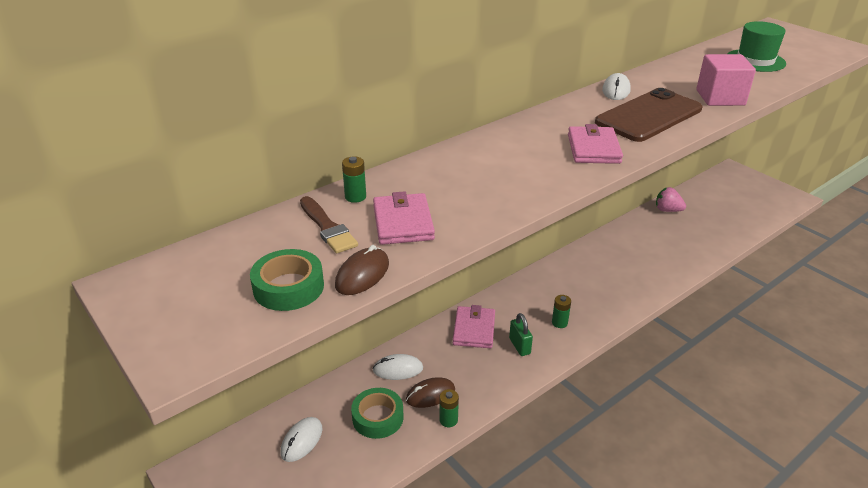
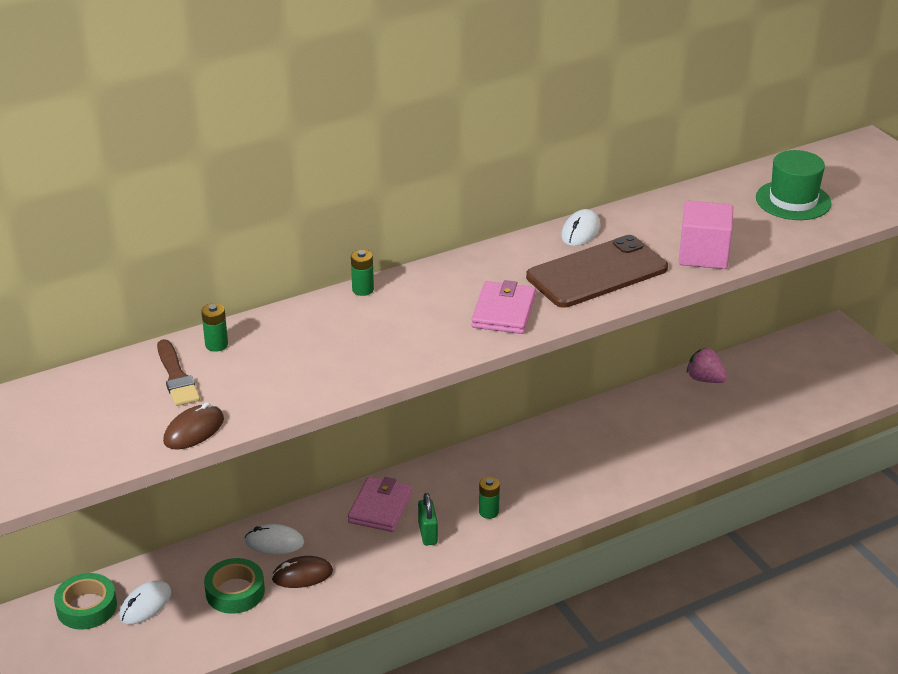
camera: 10 degrees right, 0 degrees up
(288, 287) = (121, 435): green tape -> green tape (87, 607)
(403, 223) = (254, 380): pink wallet -> none
(448, 420) = (313, 604): green battery -> green battery (363, 290)

